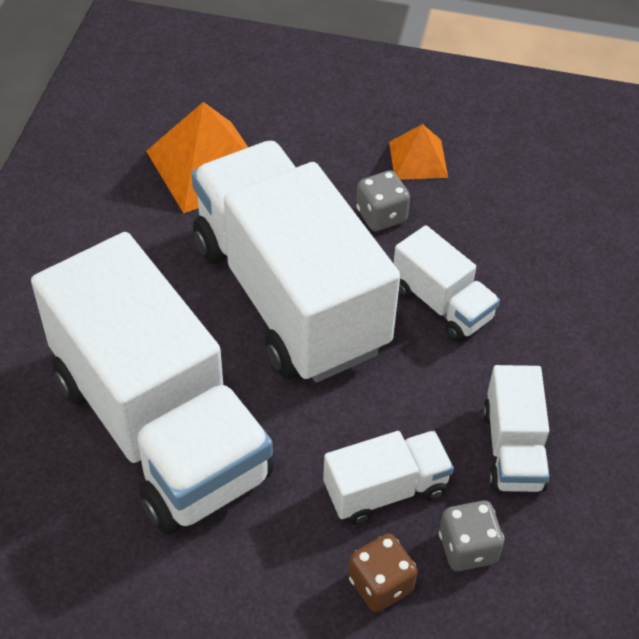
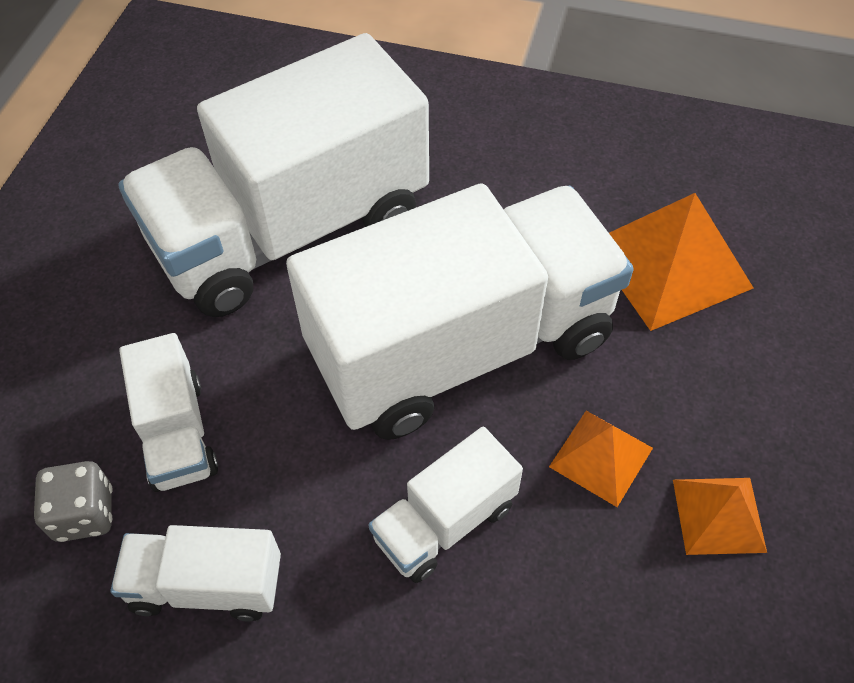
camera: 95 degrees right, 5 degrees up
(380, 584) = (65, 420): brown dice -> none
(381, 215) = (601, 457): grey dice -> orange pyramid

